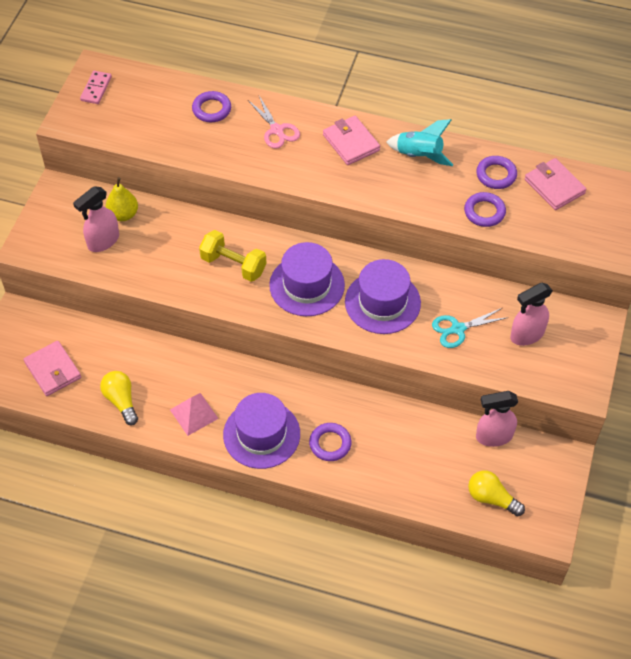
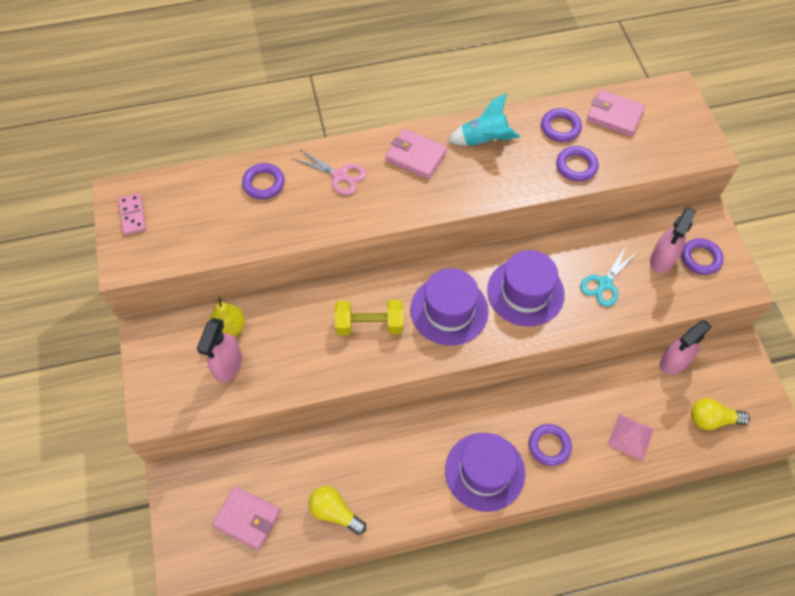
camera: 30 degrees left, 5 degrees up
(194, 414) = (411, 486): pink pyramid -> pink pyramid (630, 437)
(563, 351) = (700, 258): none -> purple ring

